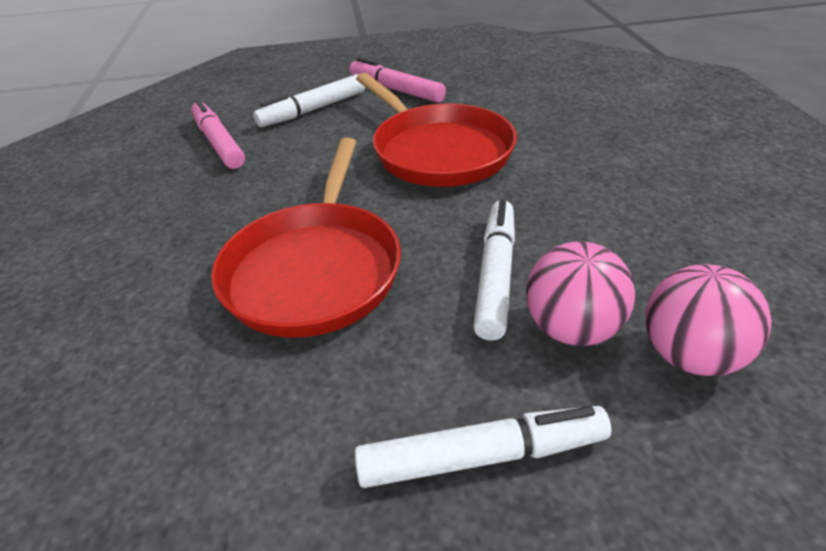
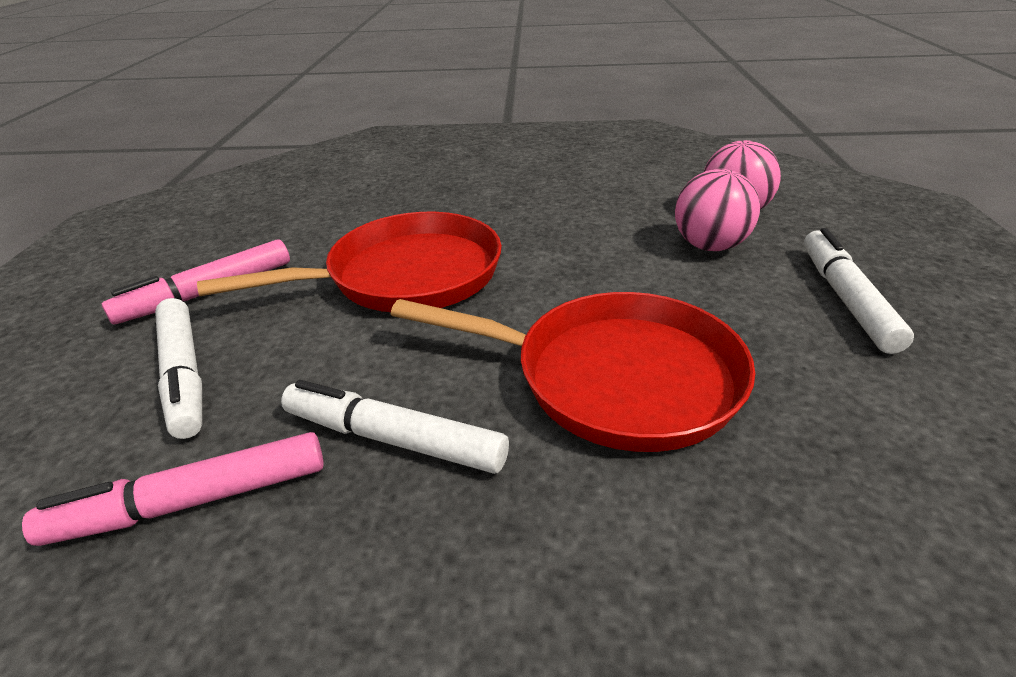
camera: 80 degrees left, 5 degrees down
(495, 274) = (640, 268): white marker -> white marker (393, 439)

